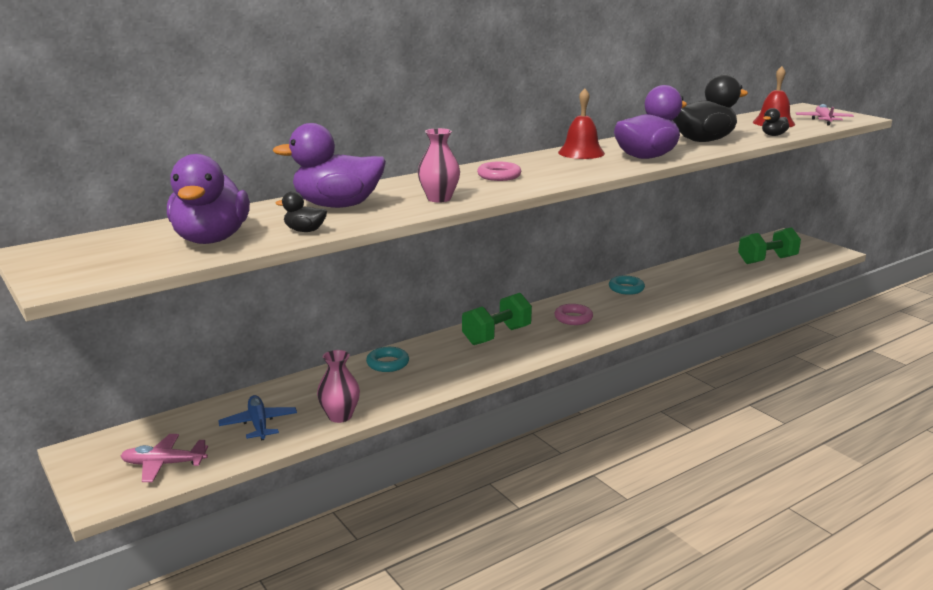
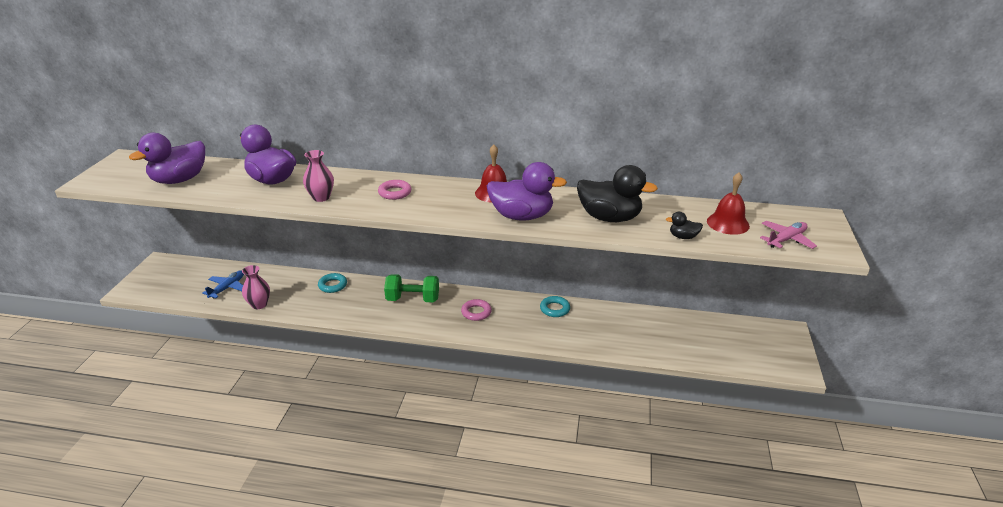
camera: 45 degrees right, 10 degrees up
(163, 464) = (168, 287): pink plane -> none
(305, 231) = (218, 192): black duck -> none
(767, 260) = (714, 344): green dumbbell -> none

